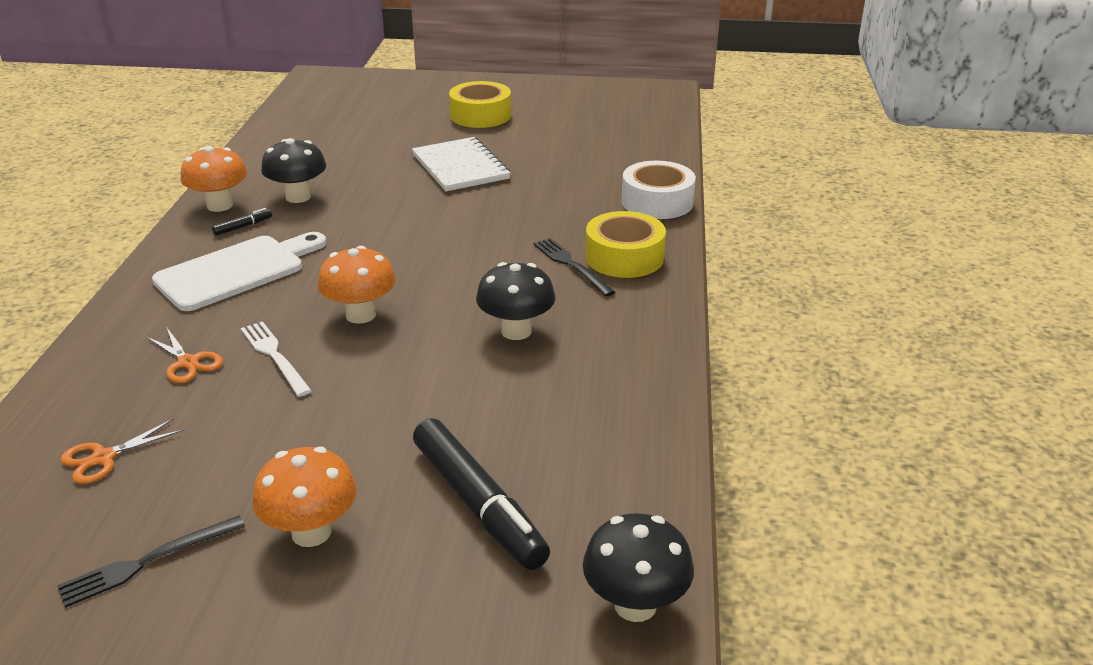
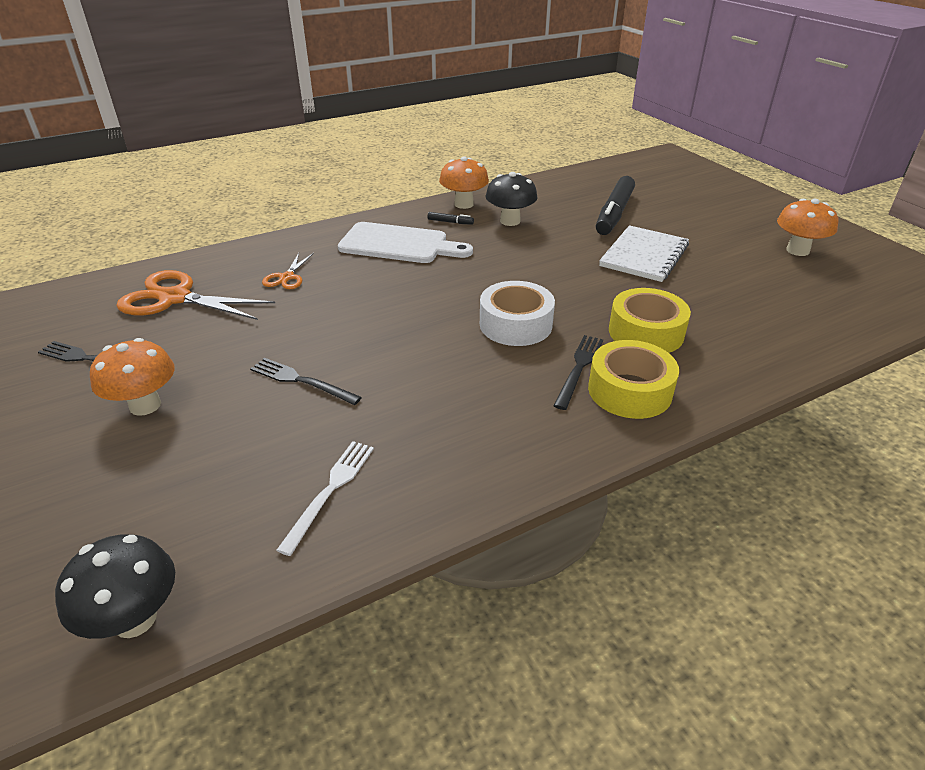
camera: 55 degrees right, 5 degrees up
(103, 458) = (175, 298): orange scissors -> orange scissors, size x1.95
(275, 356) = (321, 301): white fork -> white fork (330, 491)
(360, 315) = (399, 309): orange mushroom -> orange mushroom (797, 250)
(404, 413) = (301, 381): none -> black fork
(478, 504) = (218, 466): black marker -> black marker (614, 214)
(480, 115) = (732, 228): yellow tape -> yellow tape (646, 332)
(516, 331) = (452, 384): black mushroom -> none
(657, 202) = (748, 369): white tape -> white tape (515, 324)

